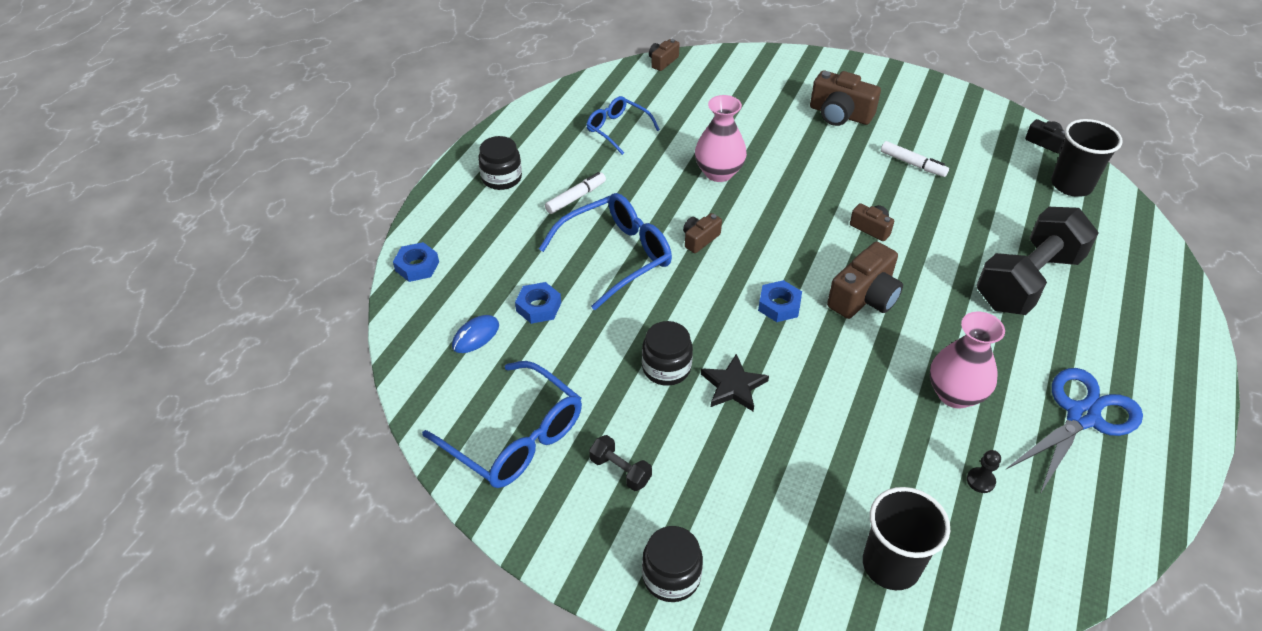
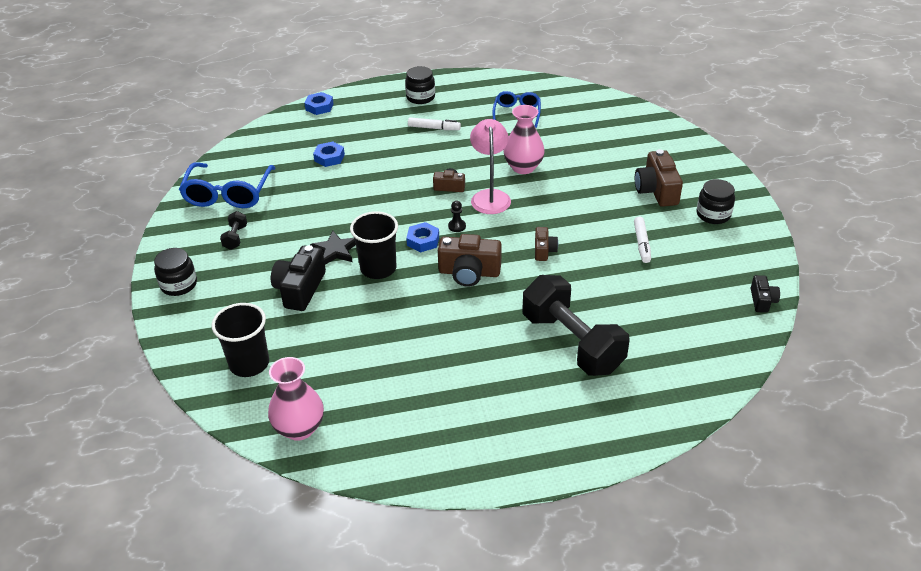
camera: 55 degrees right, 5 degrees down
(476, 336) = (287, 149): blue mouse -> none
(615, 256) = (398, 164): blue glasses -> none
(662, 61) = (612, 98): brown camera -> none
(666, 368) = (326, 221): black jar -> black jar (713, 214)
(746, 219) = (490, 196): none -> pink lamp
(782, 452) = (300, 289): none -> black camera
(955, 394) = (417, 344): pink vase -> pink vase (299, 428)
(980, 481) = (349, 380): black pawn -> black pawn (457, 226)
(1027, 281) = (572, 343): black dumbbell -> black dumbbell turned 45 degrees clockwise
(1071, 185) = (722, 331): black cup -> black cup (378, 268)
(1082, 416) = (454, 412): blue scissors -> none

